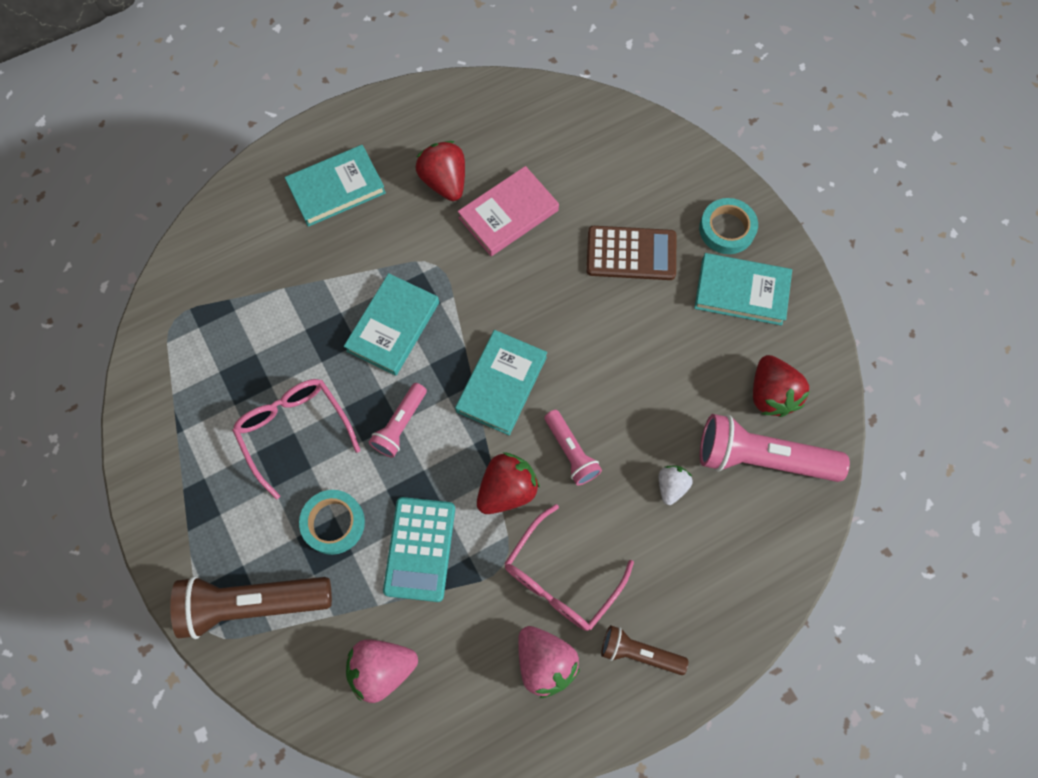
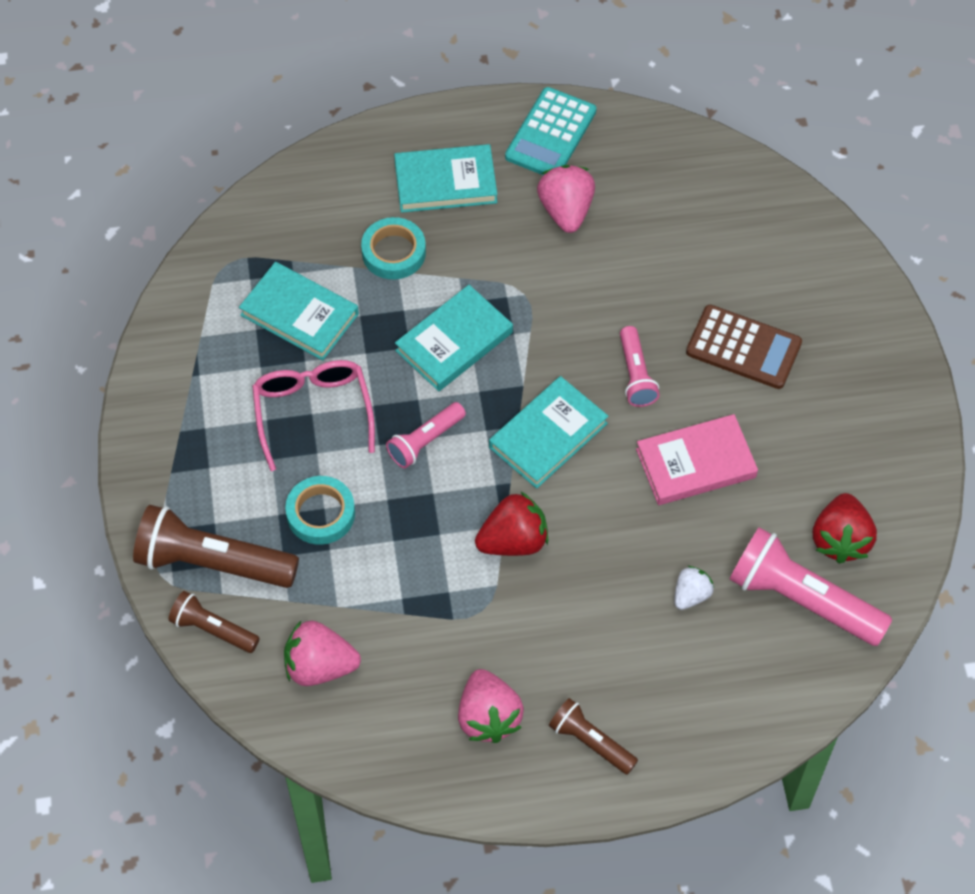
camera: 20 degrees right, 10 degrees down
(275, 668) = (213, 629): none -> brown flashlight
(420, 549) = (400, 567): turquoise calculator -> turquoise calculator (551, 134)
(444, 182) = (566, 210): red strawberry -> pink strawberry
(508, 214) = (623, 265): pink book -> pink book (695, 463)
(561, 578) = (537, 644): pink glasses -> none
(571, 452) = (596, 526): pink flashlight -> pink flashlight (635, 375)
(726, 229) = (863, 355): turquoise tape -> turquoise tape (393, 252)
(741, 292) = (852, 425): turquoise book -> turquoise book (299, 315)

